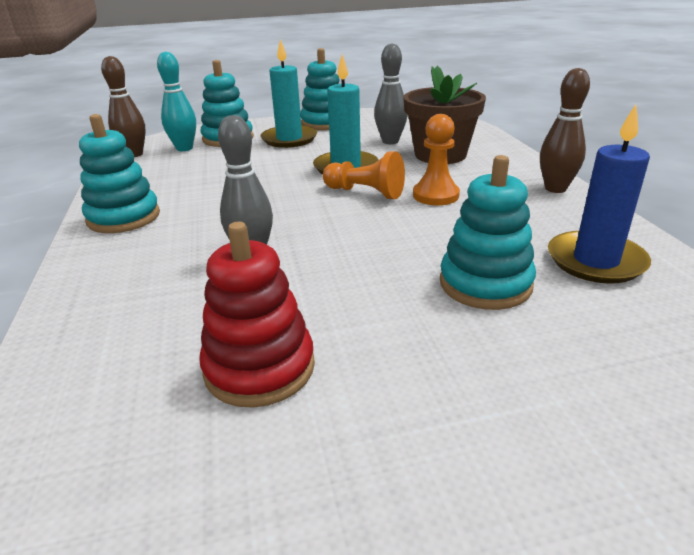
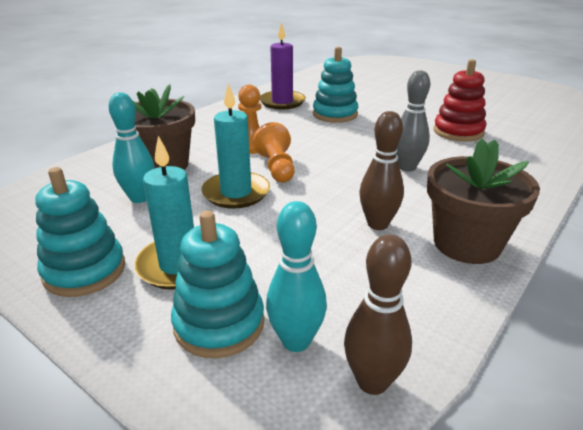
camera: 130 degrees left, 0 degrees up
(124, 217) = (466, 244): turquoise stacking toy -> brown flower pot
(390, 141) = (139, 198): grey bowling pin -> turquoise bowling pin
(555, 189) = (199, 120): brown bowling pin -> brown bowling pin (378, 224)
(595, 261) = (282, 102): blue candle -> purple candle

